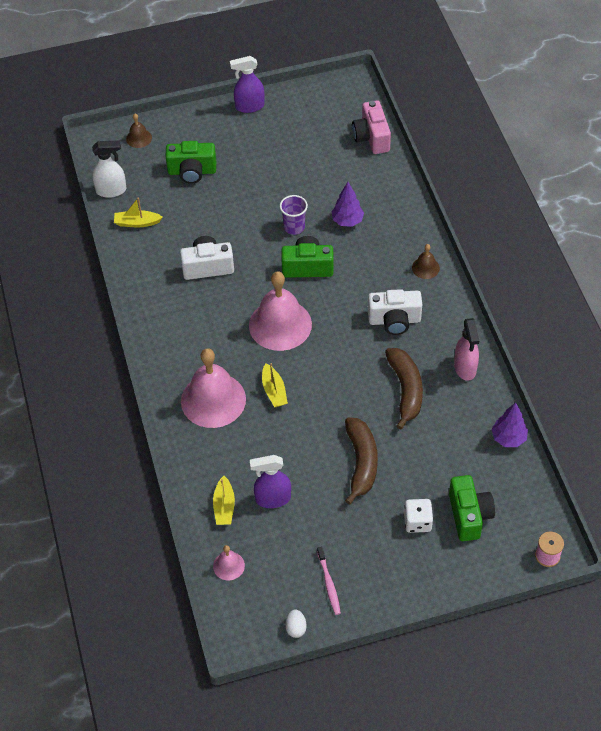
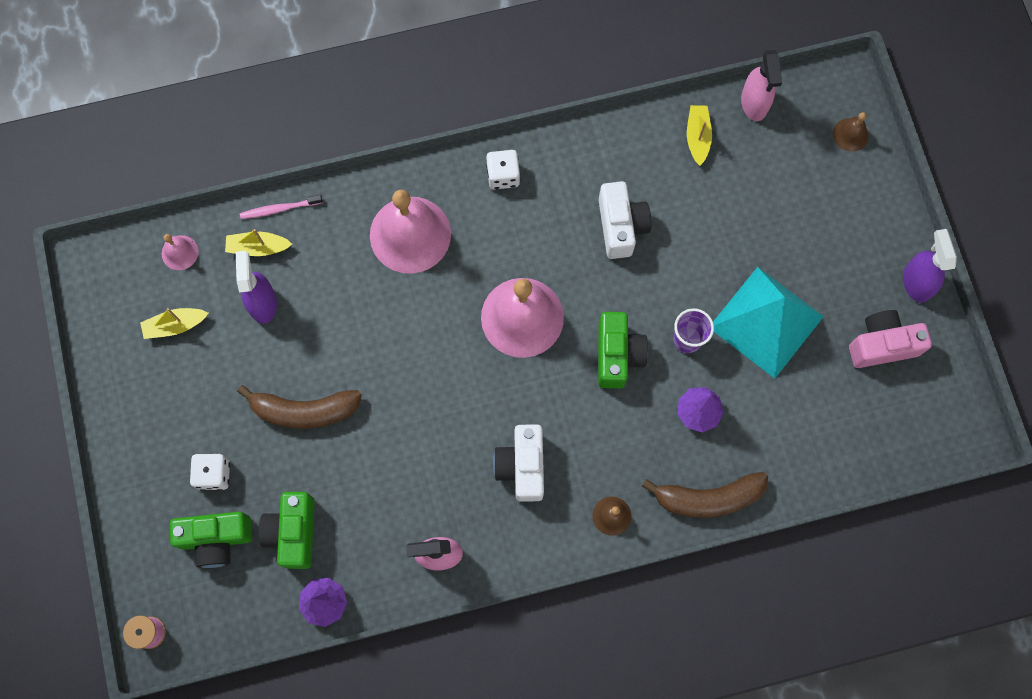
camera: 90 degrees right, 20 degrees up
(111, 190) = (754, 103): white spray bottle -> pink spray bottle
(164, 341) = (503, 176): none -> white dice
(192, 171) = (789, 205): green camera -> green camera (293, 532)
(274, 391) = (418, 307): yellow boat -> yellow boat (175, 325)
(280, 184) = (765, 322): none -> turquoise pyramid
(296, 628) = (92, 325): white egg -> none
(329, 584) = (143, 364): pink toothbrush -> pink toothbrush (280, 209)
(371, 137) = (858, 455): pink camera -> pink camera (881, 345)
(406, 389) = (409, 473): brown banana -> brown banana (708, 498)

